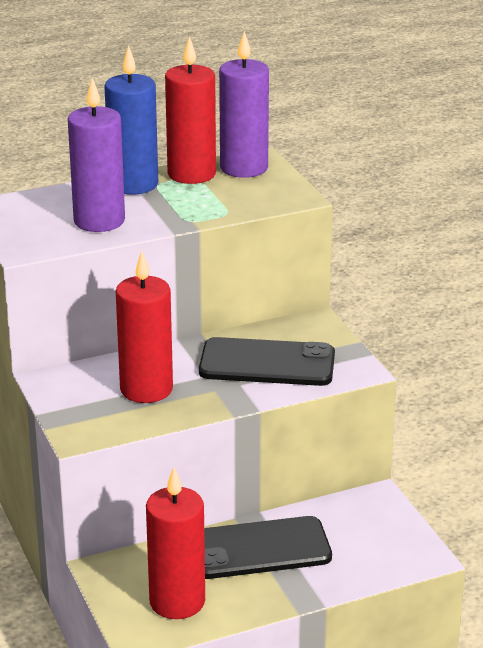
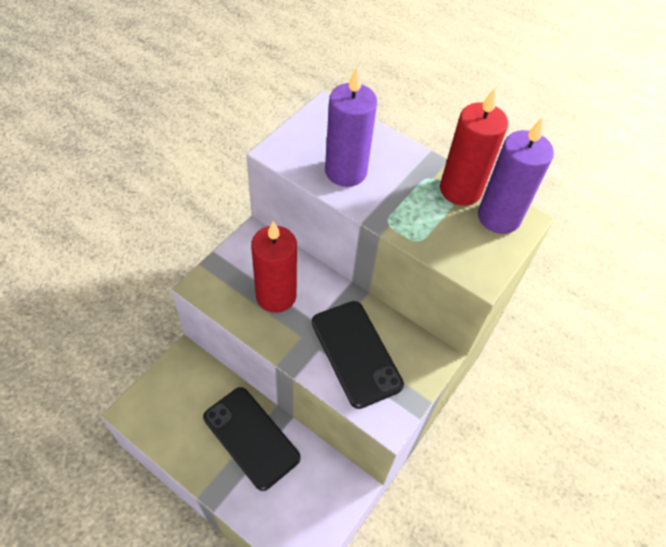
camera: 55 degrees right, 25 degrees up
(133, 184) = (415, 164): blue candle -> none
(177, 602) = (173, 416): red candle -> none

